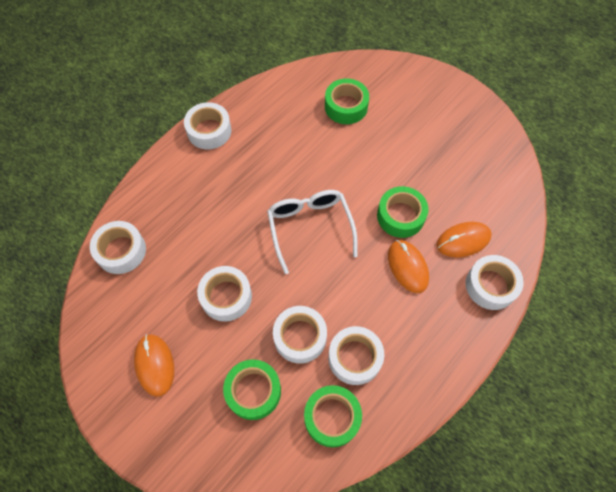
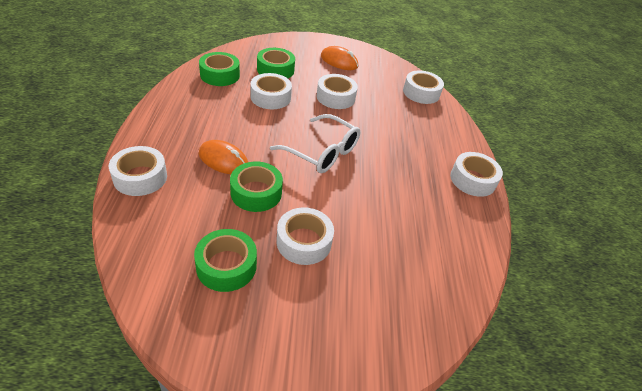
camera: 135 degrees right, 20 degrees down
(346, 106) = (395, 267): green tape -> green tape (226, 266)
(355, 358) = (226, 101): white tape -> white tape (304, 242)
(463, 241) = (184, 199): orange mouse -> none

